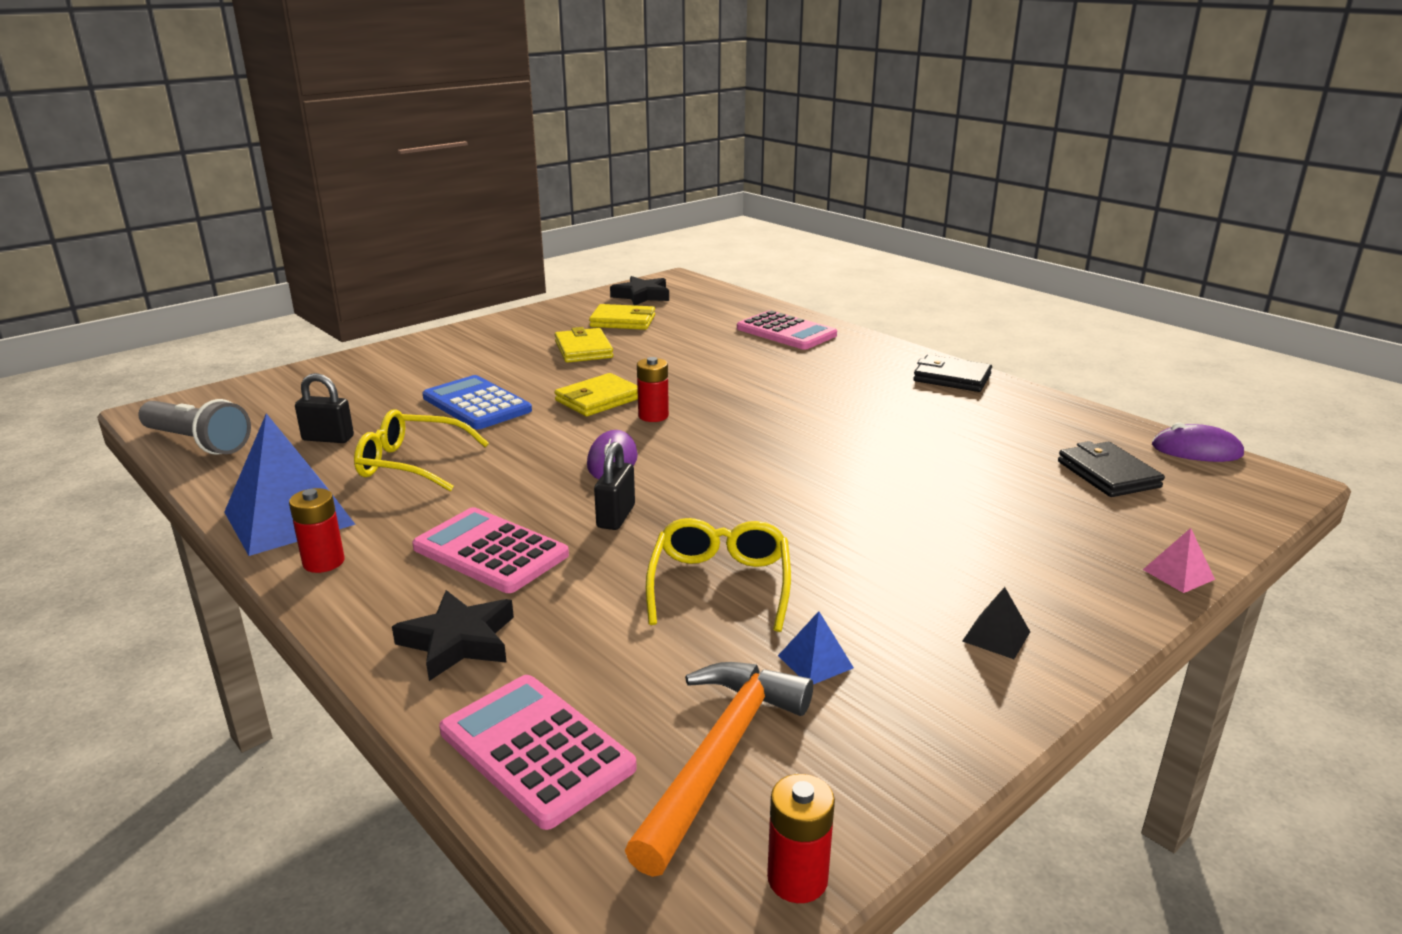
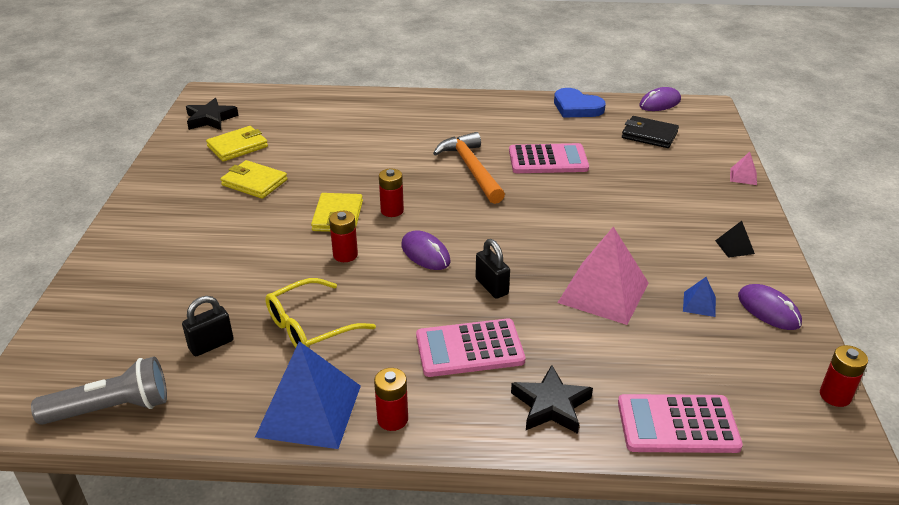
camera: 45 degrees left, 10 degrees up
(476, 404) = (264, 261): blue calculator -> none
(544, 429) = (345, 255): none -> red battery
(720, 584) = (603, 292): yellow glasses -> pink pyramid
(720, 756) = (739, 371): orange hammer -> orange hammer (471, 169)
(786, 332) = (359, 110): pink calculator -> pink calculator (548, 160)
(903, 726) = (768, 310): none -> purple mouse
(952, 378) = (499, 105): black wallet -> none
(1053, 412) = (576, 107): none -> blue heart

